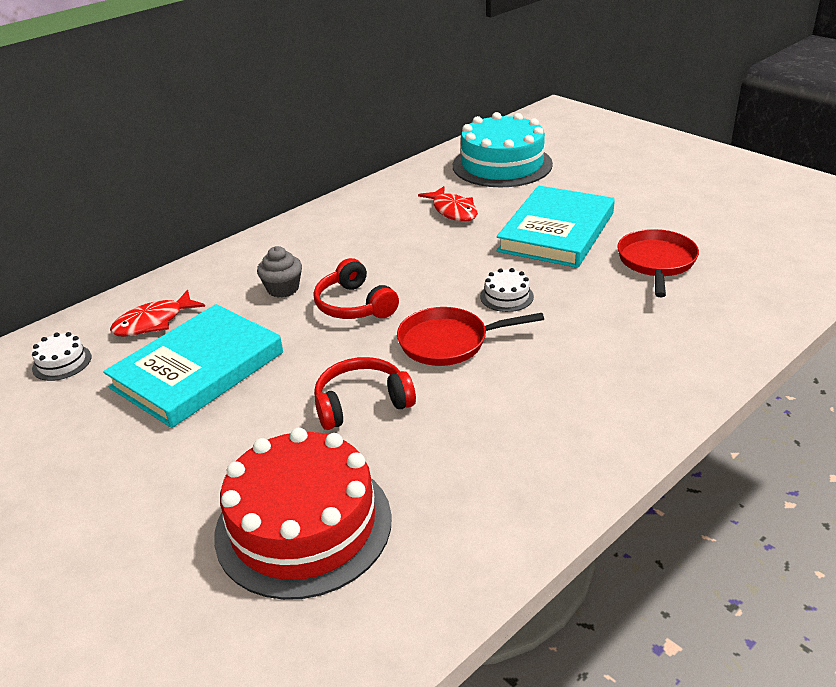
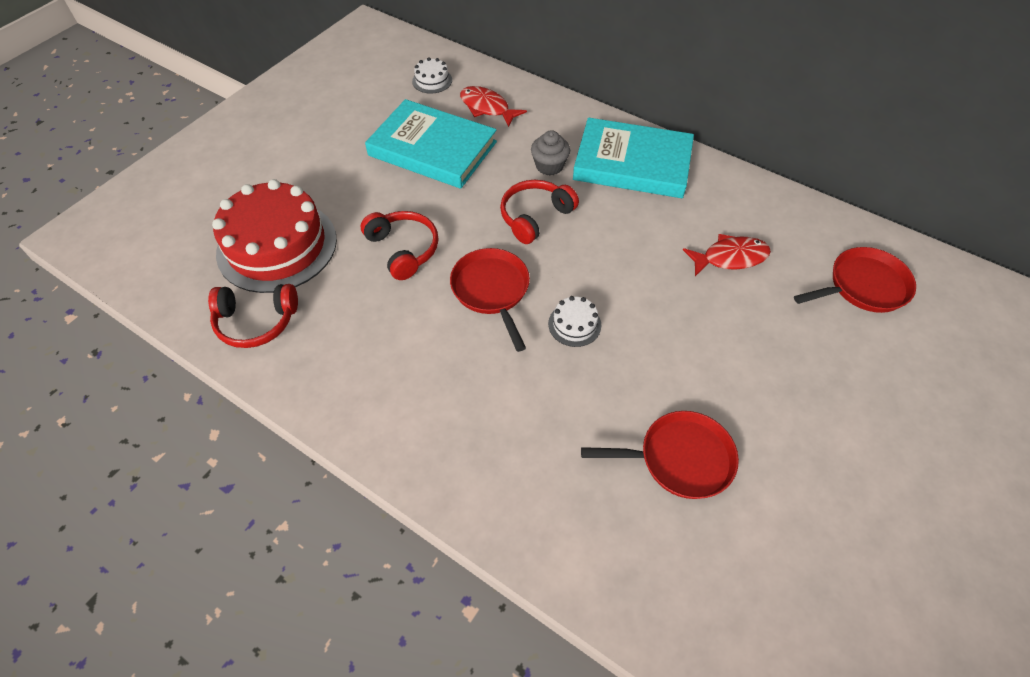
camera: 75 degrees right, 20 degrees up
(439, 545) = (256, 322): none -> red headphones
(453, 211) = (730, 257): red fish -> red fish turned 150 degrees counterclockwise
(502, 165) = (863, 286): turquoise cake -> red pan
(556, 232) = (717, 355): turquoise book -> turquoise book (632, 163)

